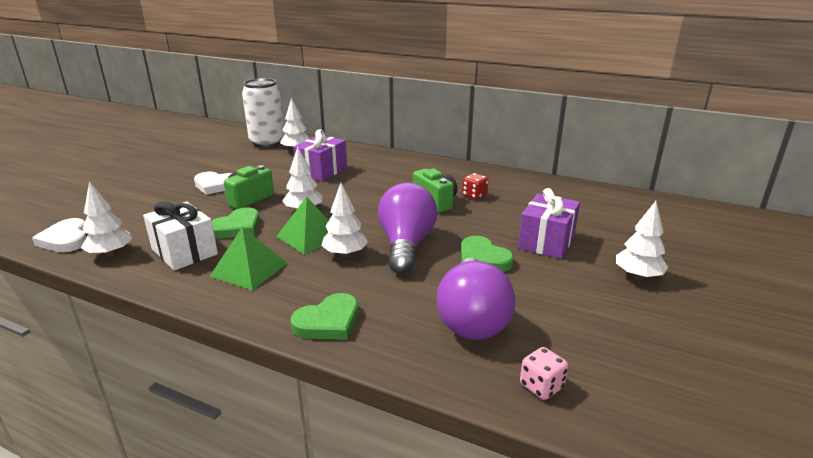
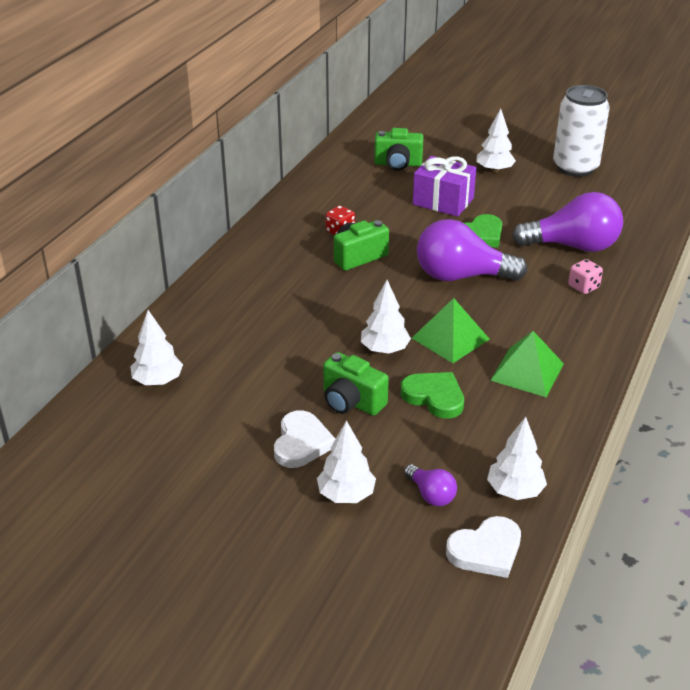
camera: 90 degrees left, 10 degrees up
(135, 223) = (431, 495): none -> purple light bulb
(184, 252) = (500, 427): white gift -> none
(267, 142) = (111, 419): white can -> white can (575, 167)
(322, 171) = (255, 346): purple gift -> none
(328, 322) = (599, 314): green heart -> none
(345, 254) = (485, 312): white tree -> white tree (346, 495)
(541, 386) = (638, 225): pink dice -> pink dice (583, 287)
(614, 221) = (398, 164): none -> green camera

